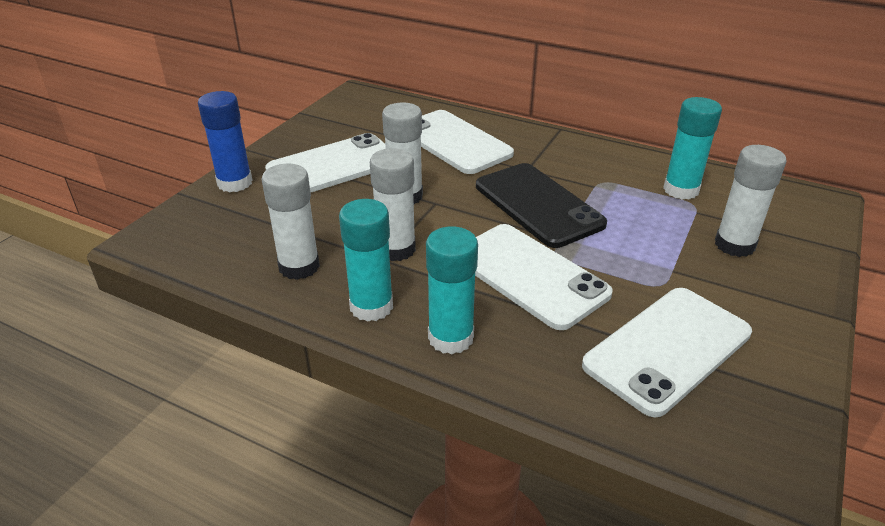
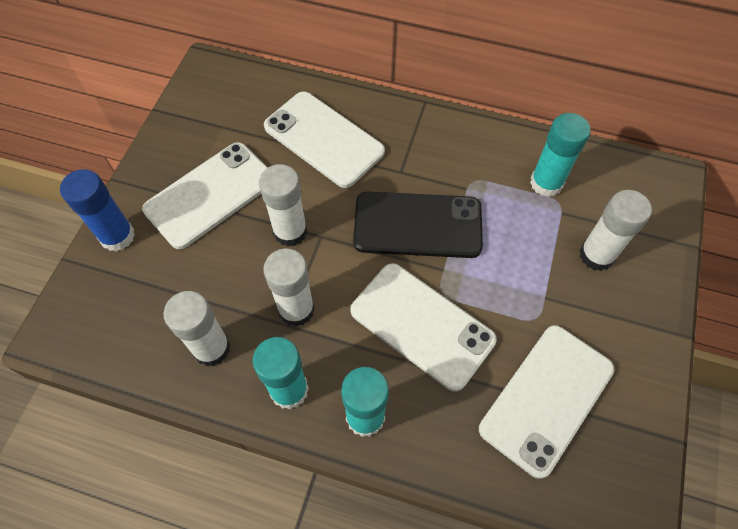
camera: 10 degrees left, 25 degrees up
(538, 205) = (417, 225): black phone -> black phone turned 45 degrees counterclockwise

